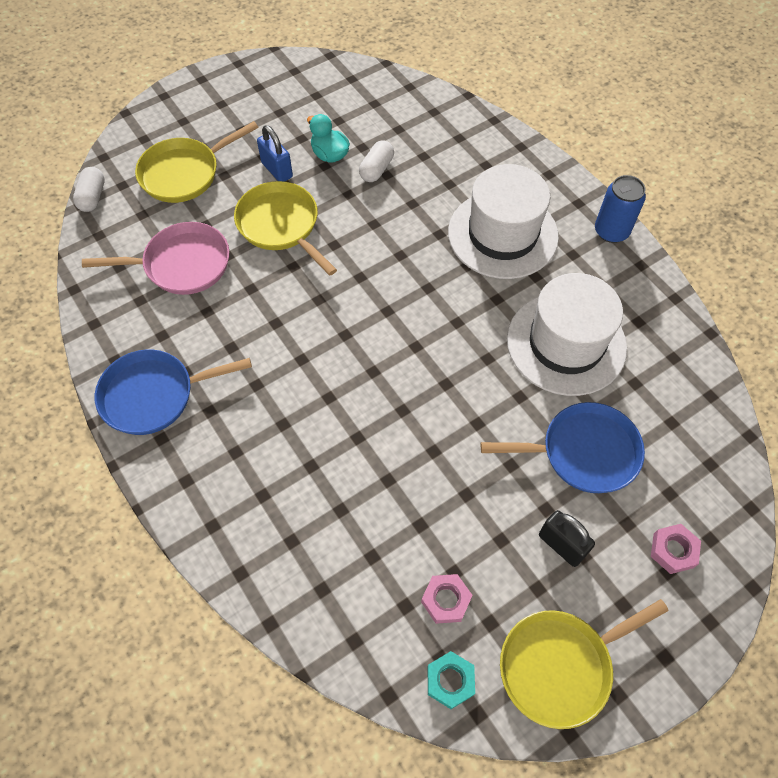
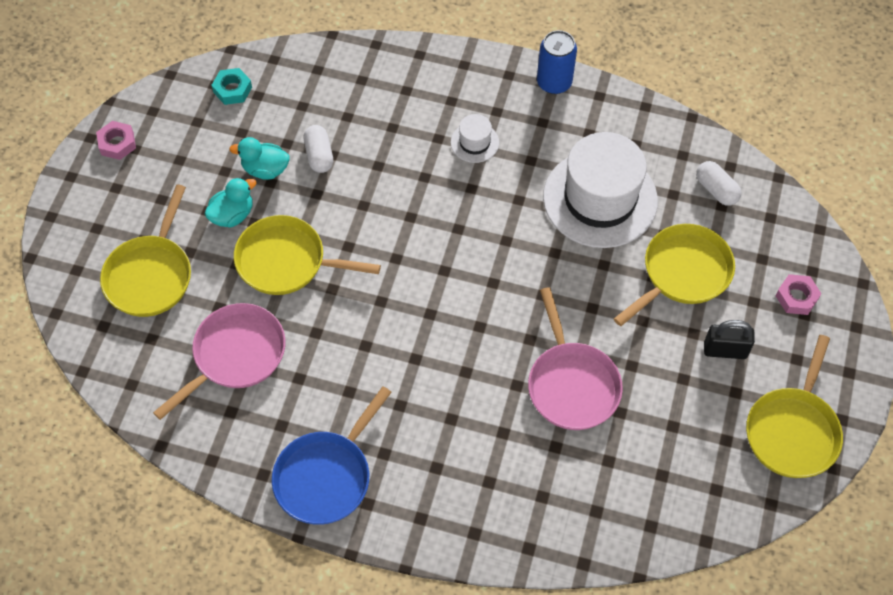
camera: 40 degrees left, 0 degrees up
(92, 197) = (87, 356): white capsule -> white capsule (716, 190)
(277, 170) = (232, 215): blue padlock -> turquoise duck
(402, 470) = (571, 384): none -> pink pan
(446, 600) = (685, 449): pink nut -> pink nut (117, 143)
(450, 681) = (735, 498): turquoise nut -> turquoise nut (232, 89)
(502, 234) = (474, 142): white hat -> white hat, size x0.44
(583, 452) = (682, 273): blue pan -> yellow pan

